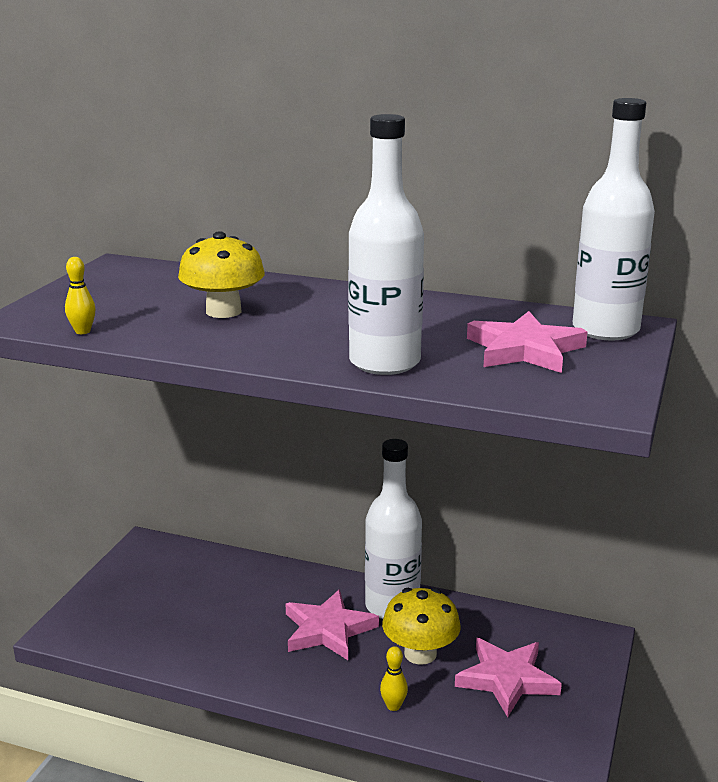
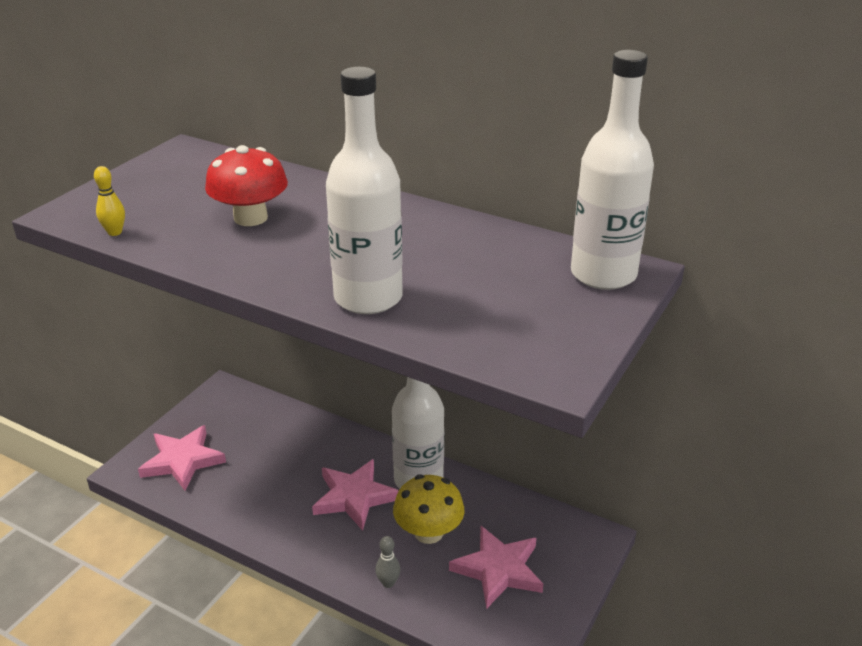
camera: 10 degrees right, 10 degrees up
(223, 311) = (250, 218): yellow mushroom -> red mushroom
(393, 706) = (388, 583): yellow bowling pin -> grey bowling pin
(524, 350) = (510, 294): pink star -> pink star (182, 460)

